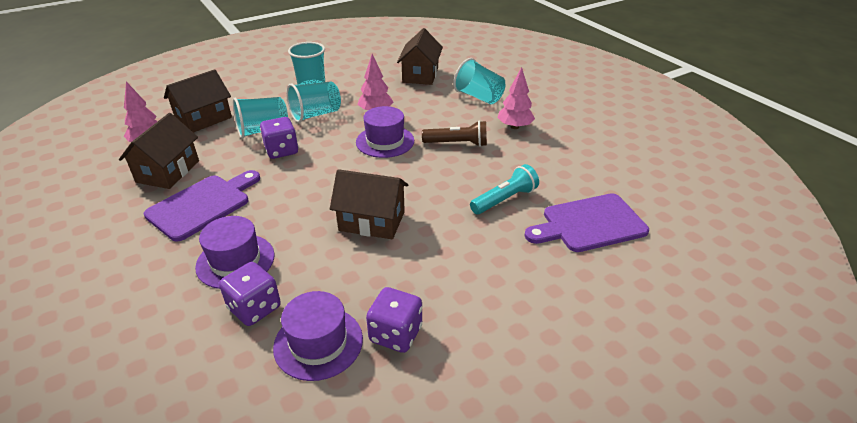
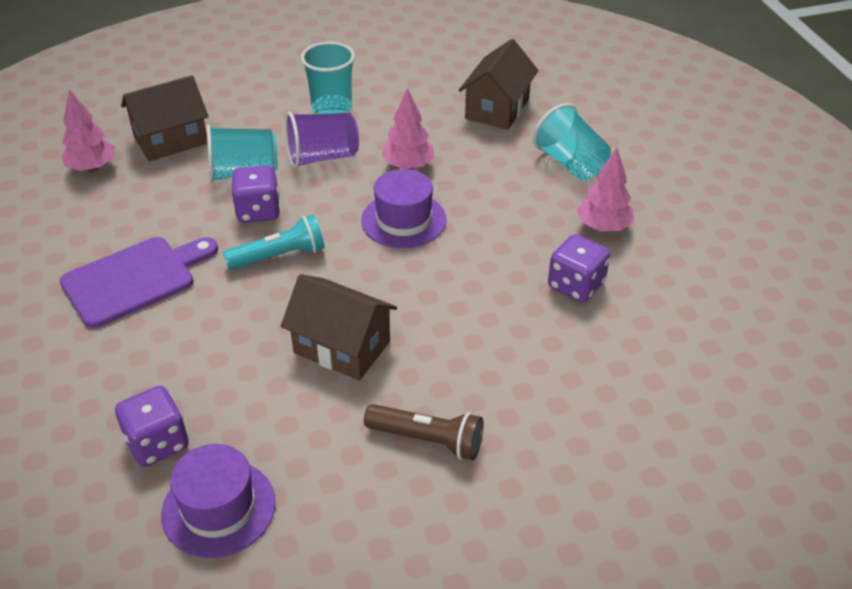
camera: 15 degrees right, 5 degrees up
(168, 171) = (105, 219): brown house -> none
(235, 261) = (153, 371): purple hat -> none
(316, 115) = (322, 157): turquoise cup -> purple cup
(395, 334) = (316, 518): purple dice -> purple dice (576, 285)
(457, 143) = (506, 242): brown flashlight -> brown flashlight (427, 440)
(504, 199) = (537, 349): turquoise flashlight -> turquoise flashlight (279, 256)
(589, 224) = (643, 412): purple cutting board -> none

